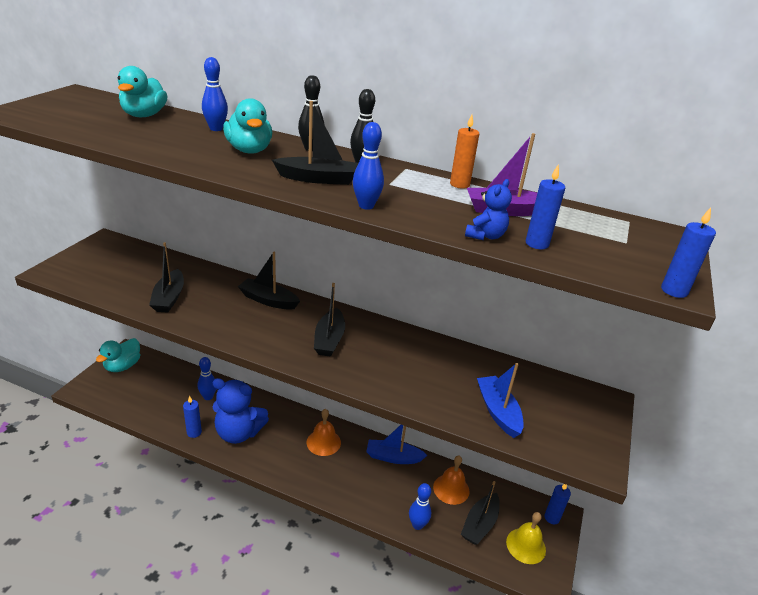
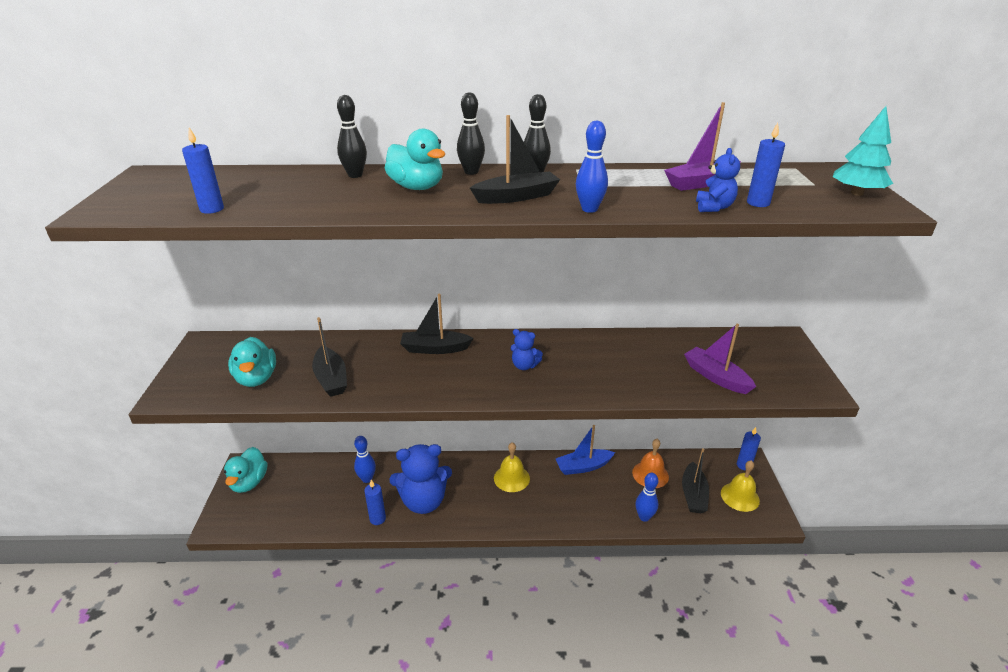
camera: 20 degrees left, 0 degrees up
(144, 115) = (261, 179): turquoise duck -> turquoise duck (256, 378)
(216, 129) = (355, 175): blue bowling pin -> black bowling pin
(323, 442) = (511, 478): orange bell -> yellow bell
(329, 339) = (524, 366): black boat -> blue teddy bear
(459, 184) = (637, 171): orange candle -> none
(498, 411) = (716, 377): blue boat -> purple boat
(660, 263) = (856, 193): none -> turquoise tree
(674, 291) = (891, 211): blue candle -> blue candle (212, 209)

